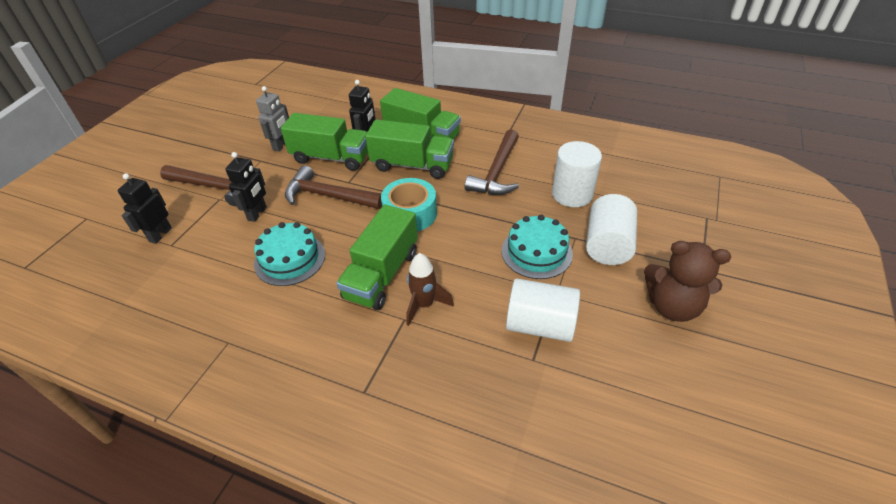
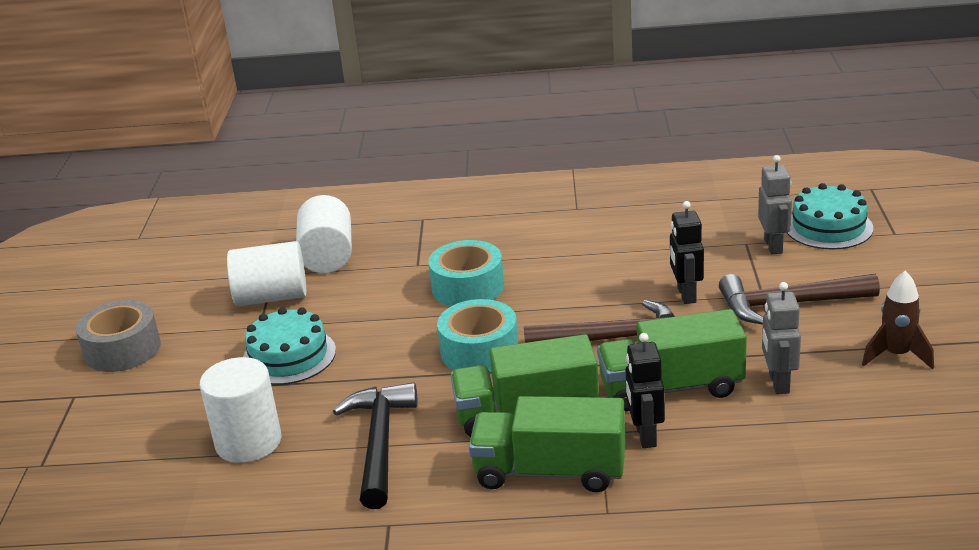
camera: 160 degrees right, 15 degrees down
(160, 235) = (773, 246): black robot -> grey robot
(290, 259) = (588, 270): turquoise cake -> turquoise cake (828, 227)
(382, 274) = (468, 287): green truck -> turquoise tape
(424, 305) = (402, 278): brown rocket -> brown rocket (896, 355)
(496, 172) = (380, 443): brown hammer -> black hammer
(607, 245) = (195, 389): white cylinder -> white cylinder (328, 257)
(672, 306) = (122, 349): brown teddy bear -> grey tape

